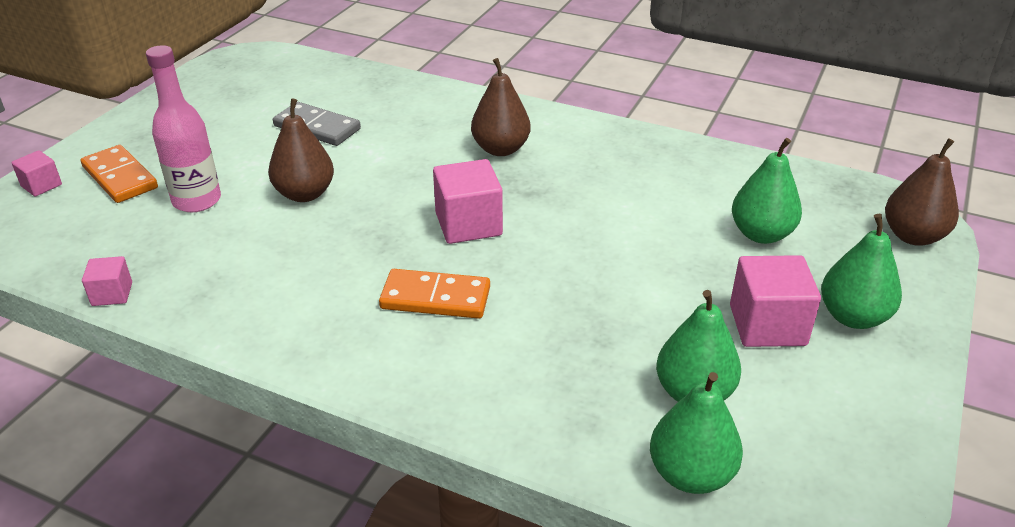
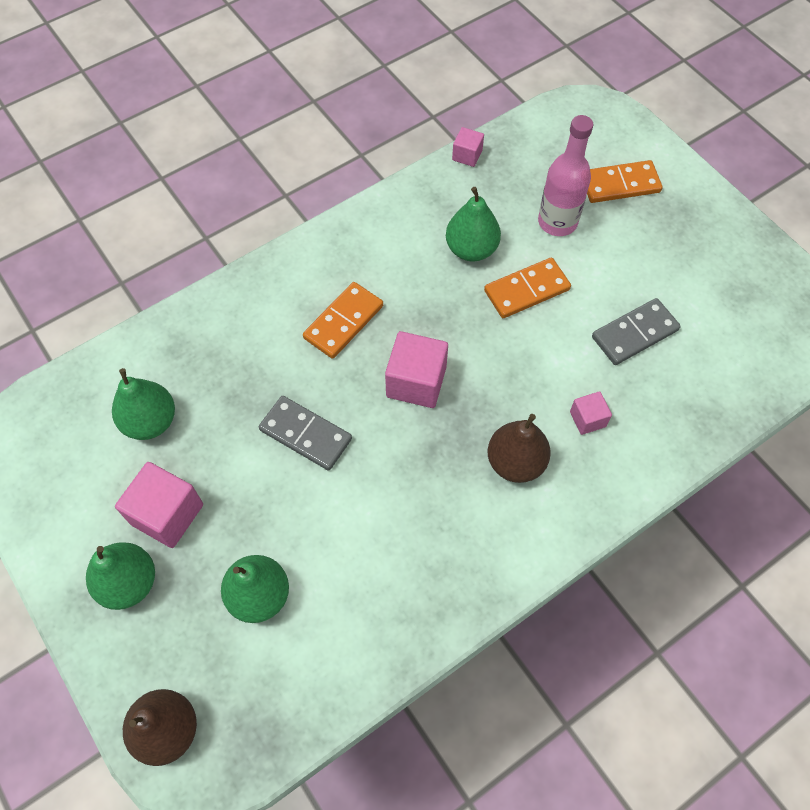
camera: 120 degrees right, 25 degrees up
(41, 185) = (633, 139): pink cube -> pink cube (587, 419)
(305, 194) = (527, 290): brown pear -> orange domino
(590, 270) = (306, 434): none -> grey domino
(690, 474) = (100, 378): green pear -> green pear (471, 249)

